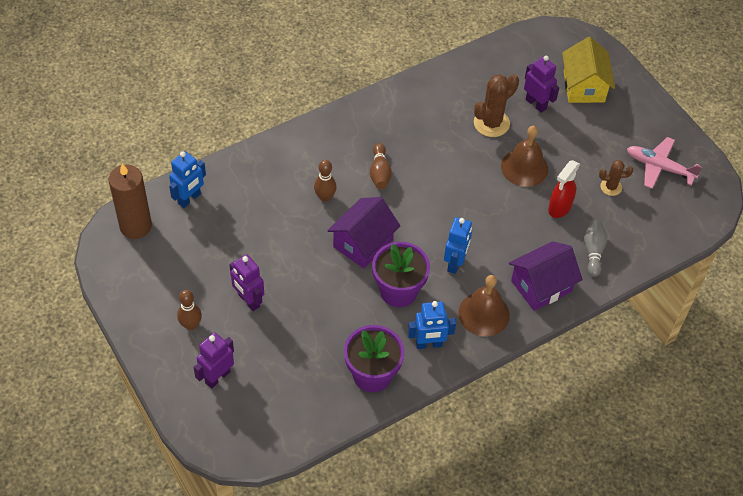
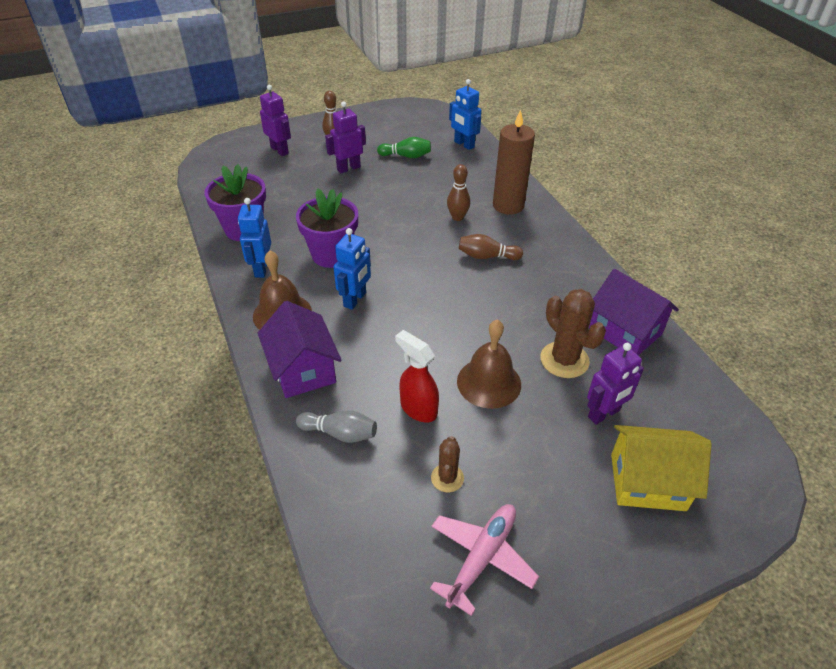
camera: 100 degrees right, 10 degrees down
(135, 226) = (438, 120): brown candle -> brown candle (508, 205)
(218, 249) = (406, 156): none -> green bowling pin
(363, 243) = (396, 237): purple house -> purple house (625, 331)
(455, 263) = (355, 299): blue robot -> blue robot turned 90 degrees counterclockwise

